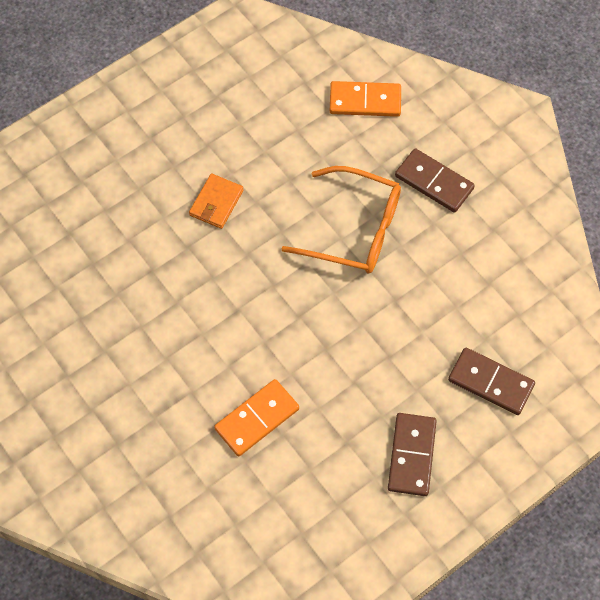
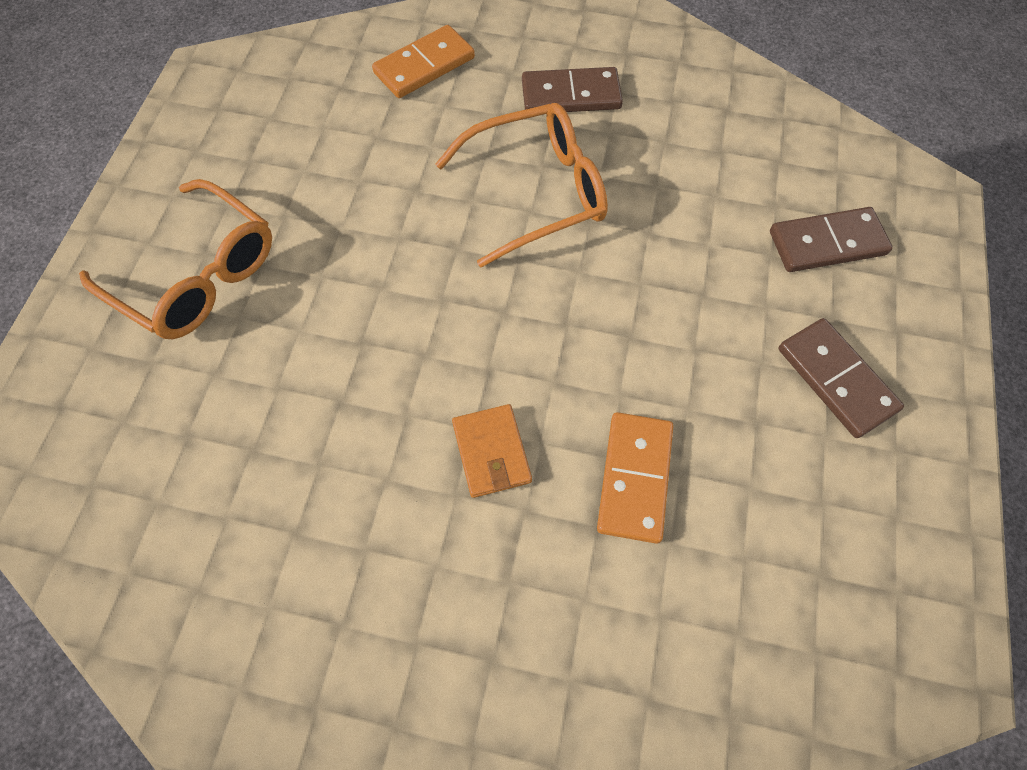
camera: 40 degrees left, 0 degrees up
(137, 148) = (197, 275): none -> orange glasses
(216, 203) = (353, 269): orange wallet -> orange wallet (491, 452)

